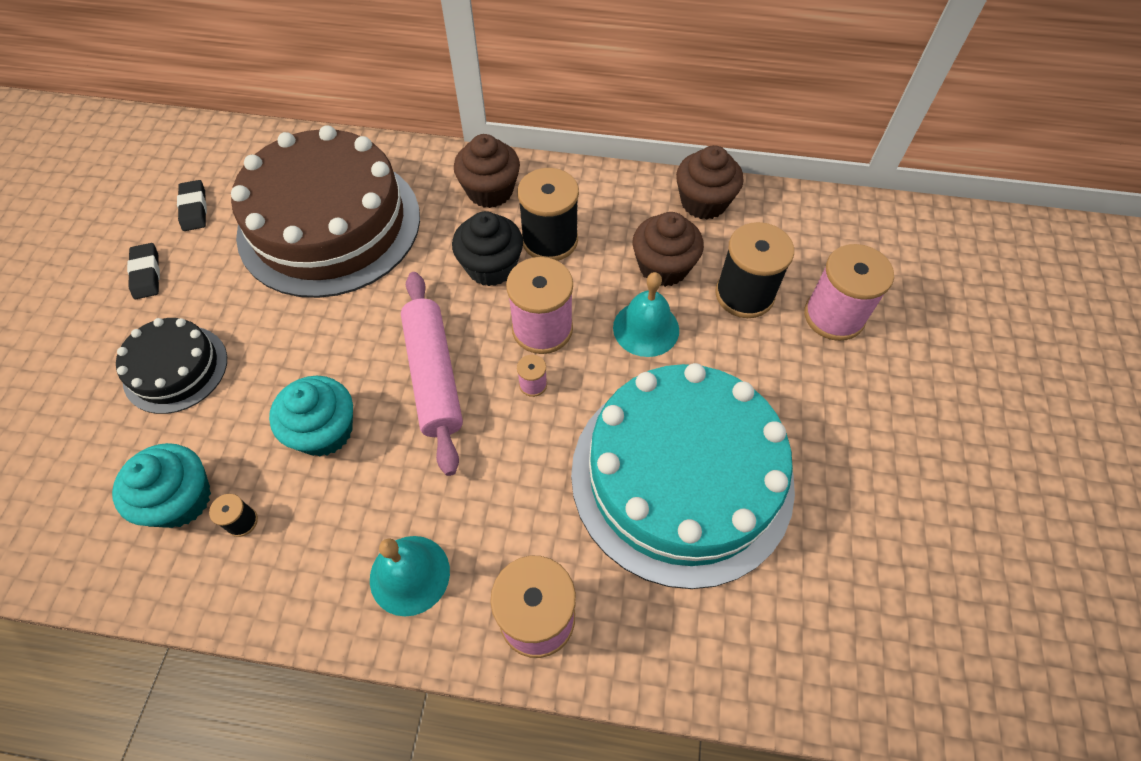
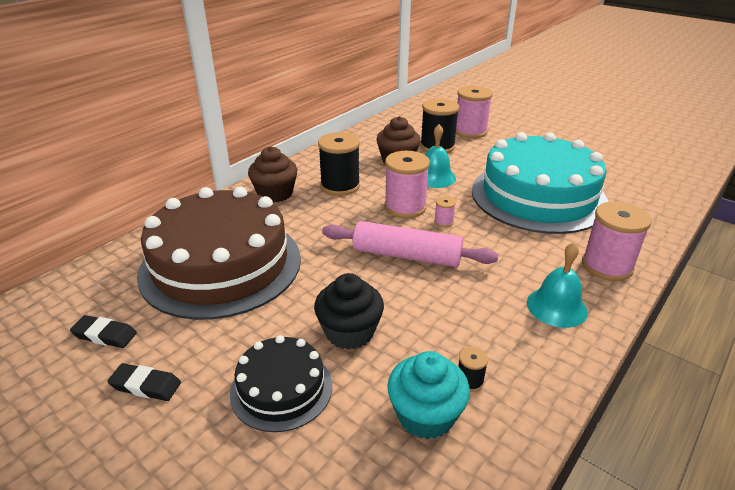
camera: 60 degrees left, 25 degrees down
(324, 431) = (415, 316): turquoise cupcake -> none
(491, 267) = (338, 210): black cupcake -> black cupcake (349, 332)
(703, 202) = (365, 137): brown cupcake -> none

